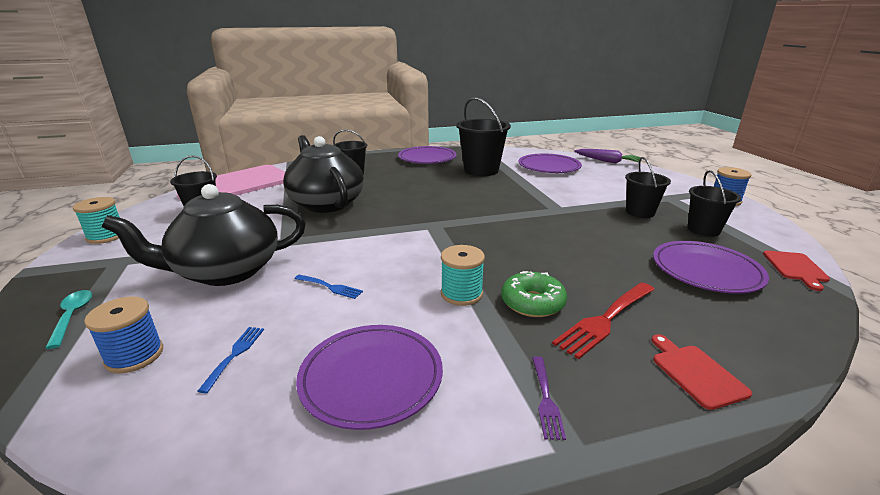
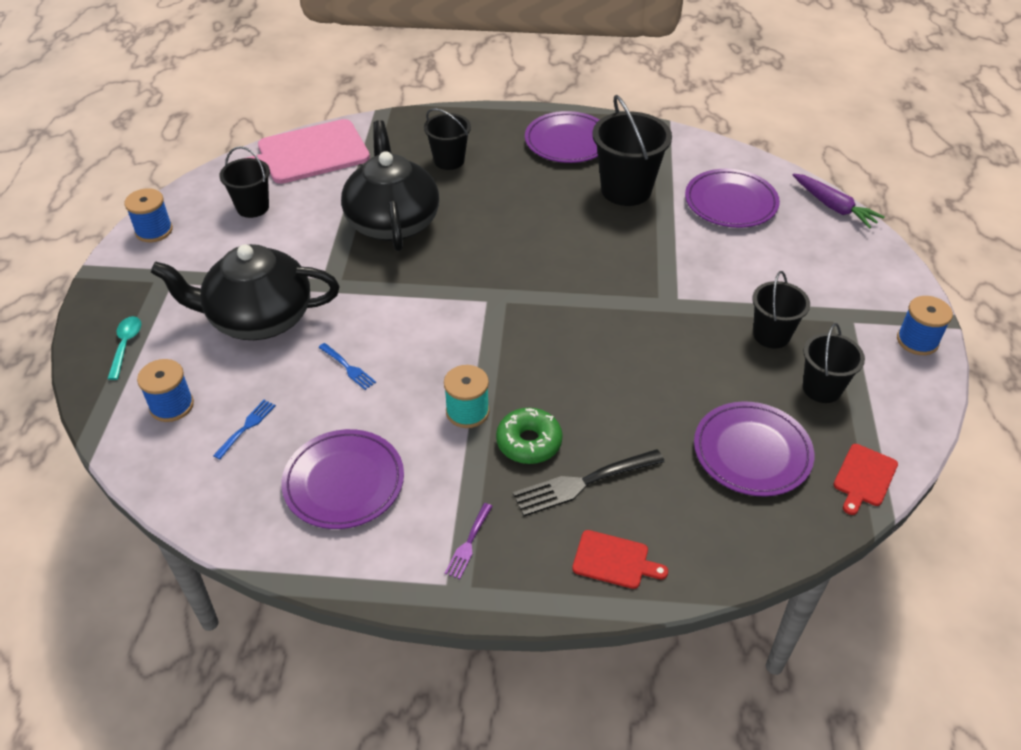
camera: 20 degrees right, 20 degrees up
(106, 236) = (154, 231): turquoise spool -> blue spool
(605, 320) = (583, 483): red fork -> black fork
(696, 373) = (614, 560): red cutting board -> red cutting board turned 105 degrees clockwise

